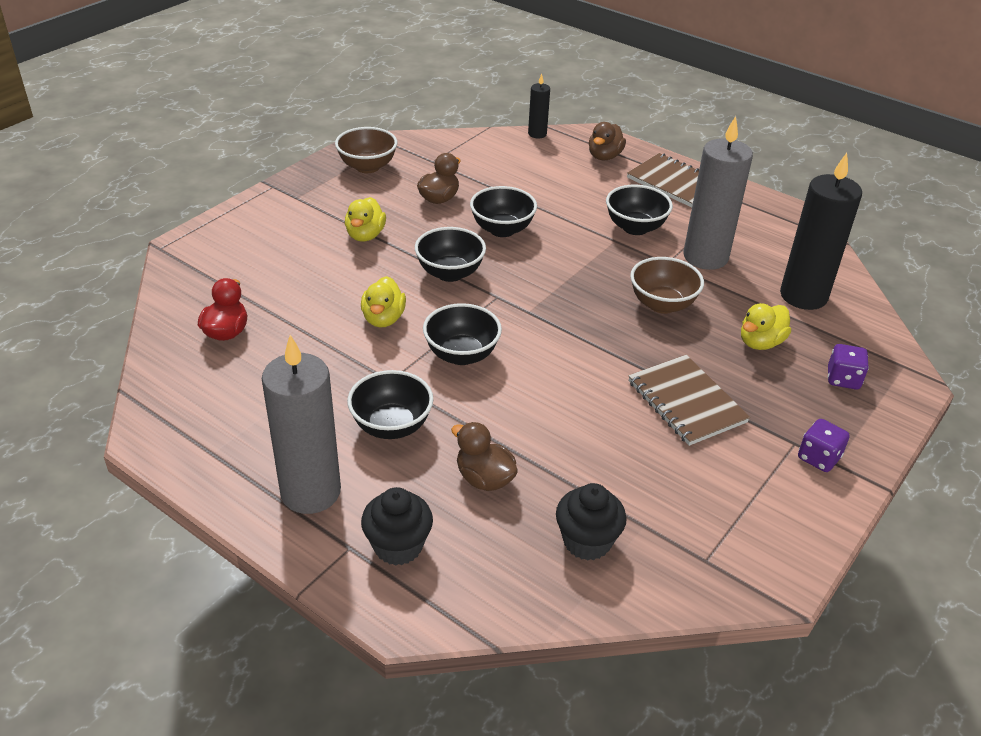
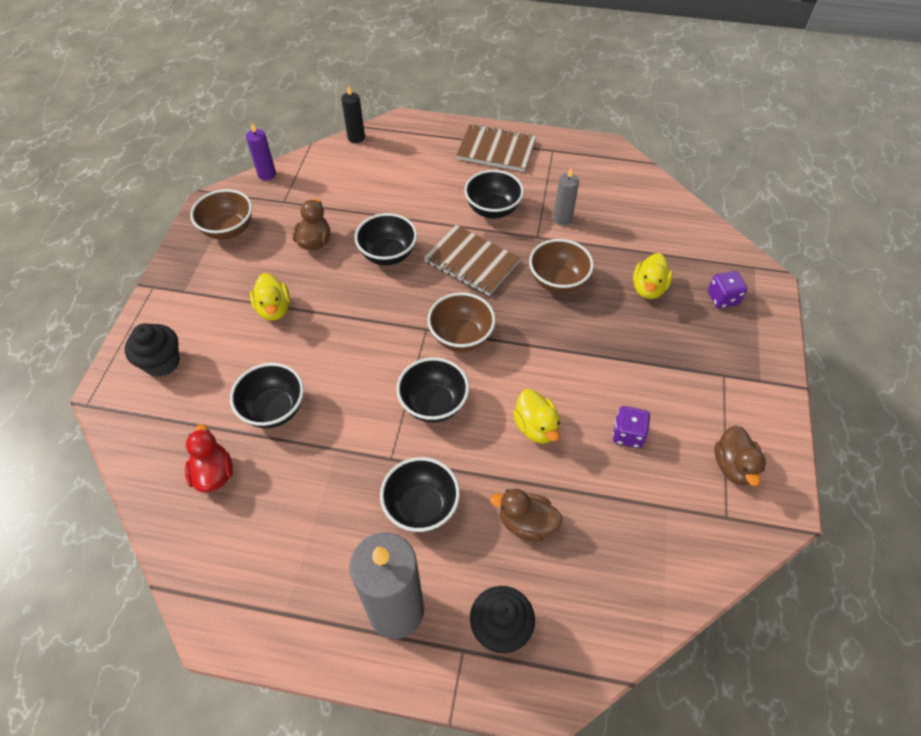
camera: 25 degrees left, 15 degrees up
(383, 319) = (345, 395): yellow duck -> yellow duck (536, 427)
(432, 137) = (267, 174): none -> purple candle
(450, 273) = (372, 320): black bowl -> black bowl (274, 409)
(527, 314) = (461, 337): none -> brown bowl
(587, 541) = (636, 544): black cupcake -> black cupcake (162, 362)
(604, 156) = (425, 142): brown duck -> brown duck (733, 466)
(686, 402) = (629, 372): brown notebook -> brown notebook (471, 262)
(705, 257) = (562, 219): grey candle -> grey candle, size x0.49
(803, 296) = (652, 229): black candle -> none
(818, 458) = (747, 381): purple dice -> purple dice (628, 434)

